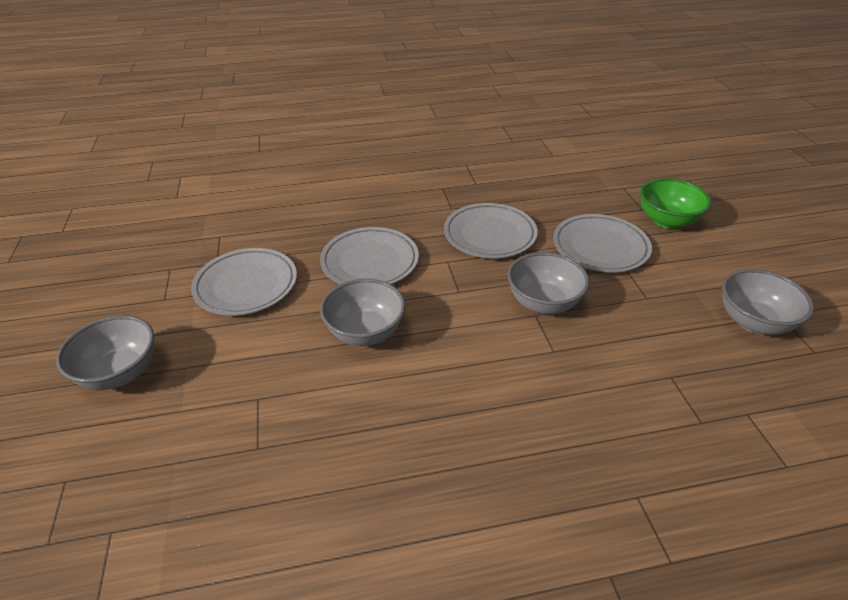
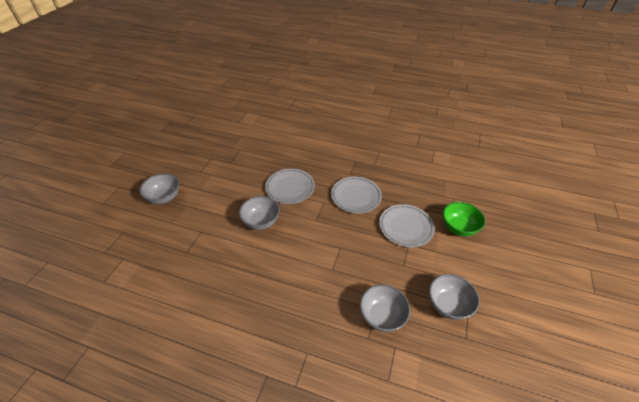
camera: 30 degrees right, 5 degrees up
(246, 285) = (233, 178): grey plate -> none
(543, 303) = (349, 244): grey bowl -> grey bowl (382, 316)

